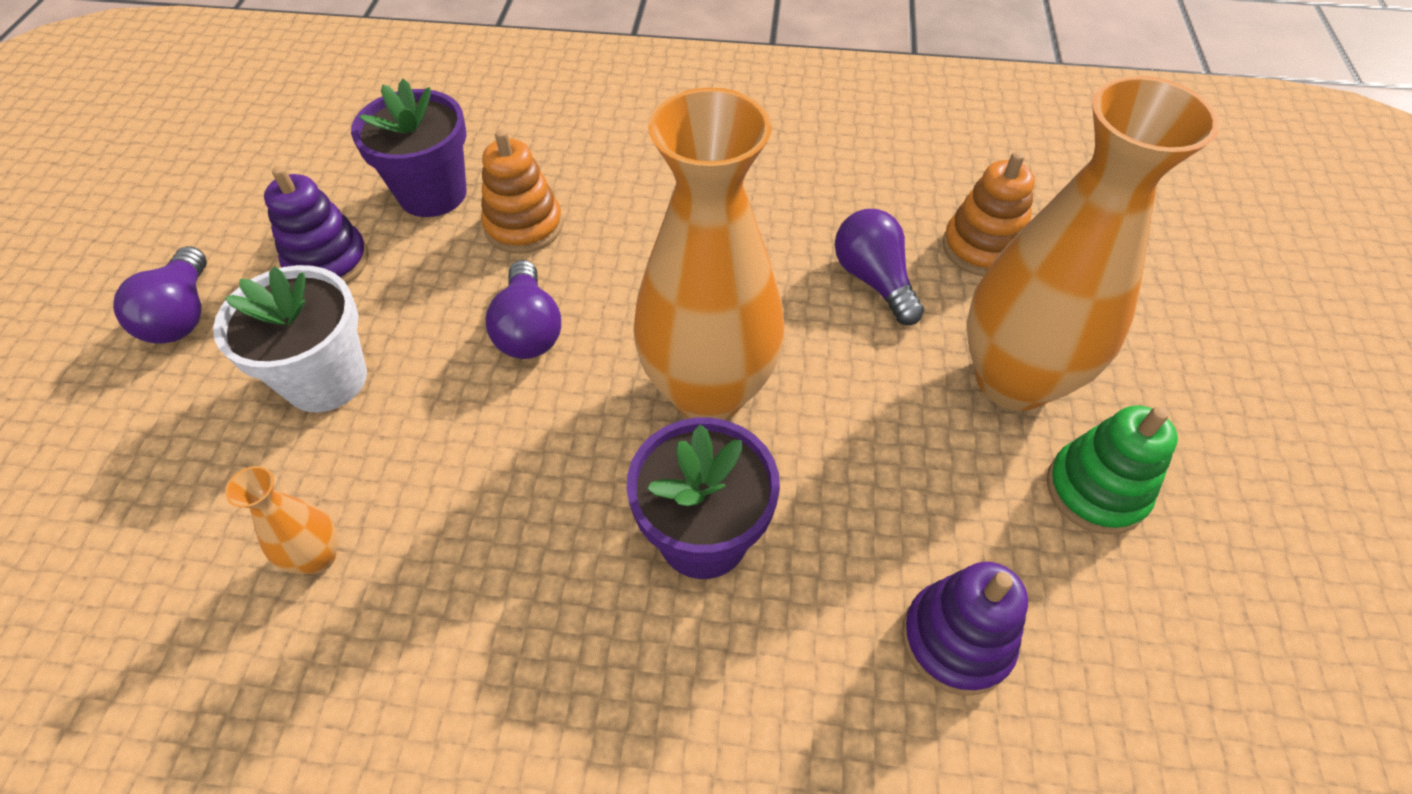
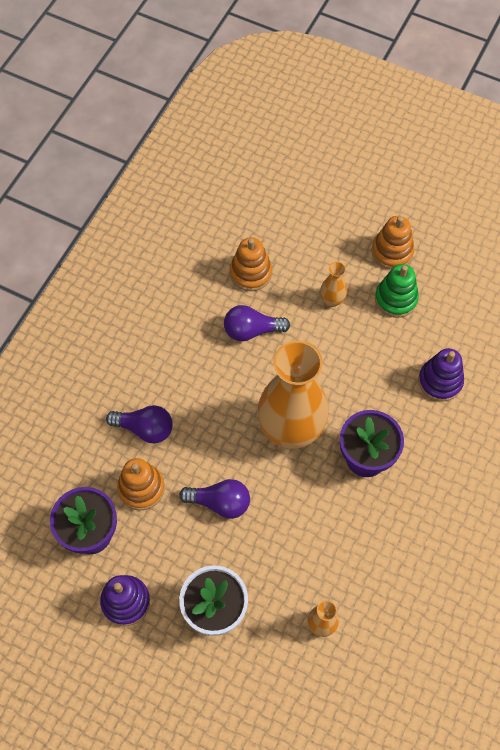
camera: 70 degrees left, 10 degrees up
(182, 315) = (136, 688): purple light bulb -> purple light bulb (145, 429)
(1013, 379) = (332, 300): orange vase -> orange vase, size x0.41
(1198, 452) = (392, 252): none -> orange stacking toy

